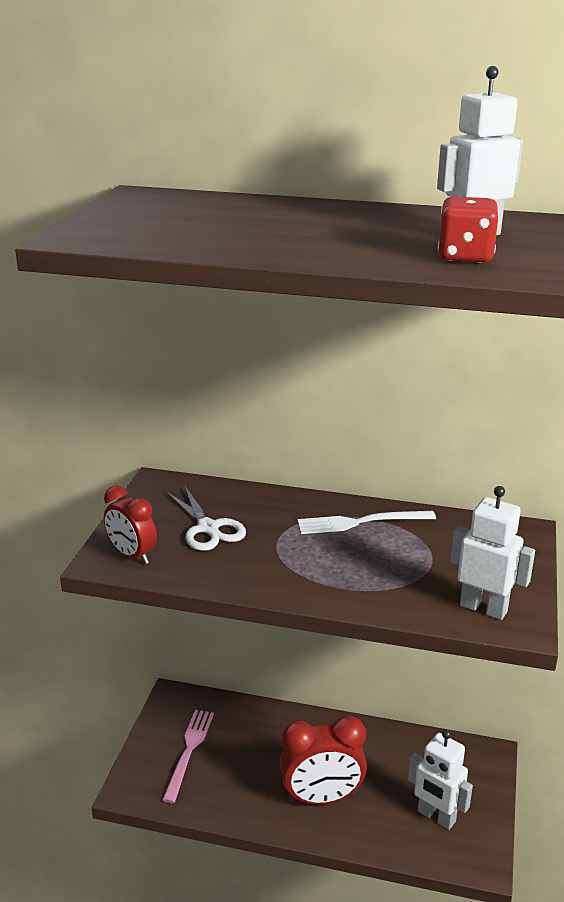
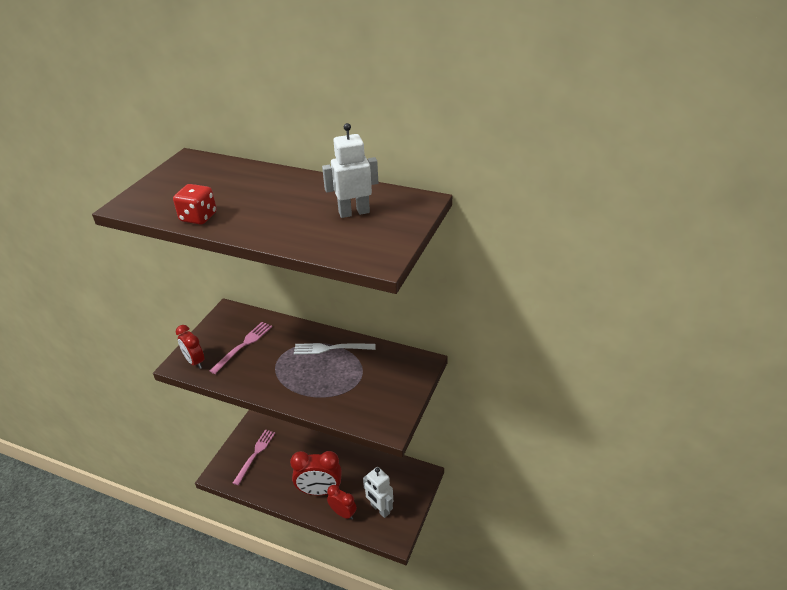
camera: 10 degrees right, 10 degrees up
(208, 528) = (243, 346): white scissors -> pink fork
(375, 830) = (343, 513): none -> red clock
(465, 256) = (332, 235): red dice -> red dice (198, 217)
(483, 608) = (374, 415): white robot -> none

